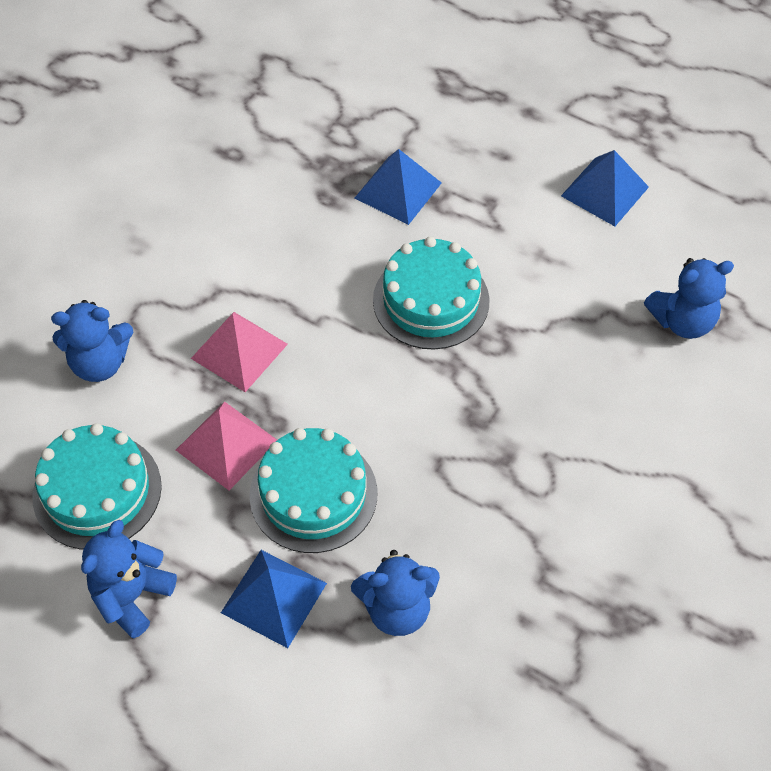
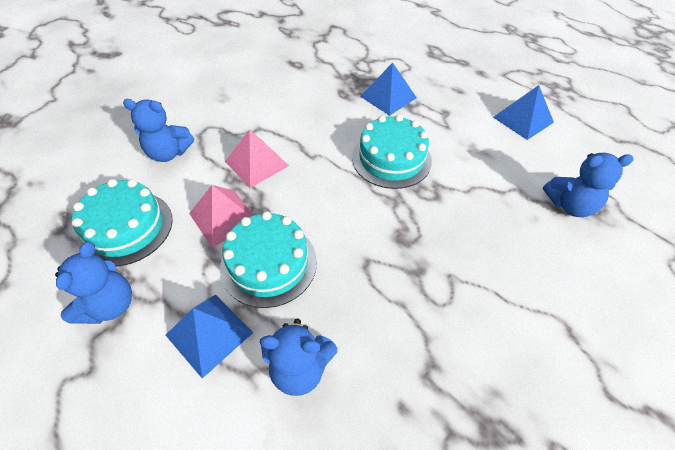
camera: 15 degrees right, 5 degrees down
(132, 596) = (110, 305): blue teddy bear -> blue teddy bear turned 150 degrees clockwise

